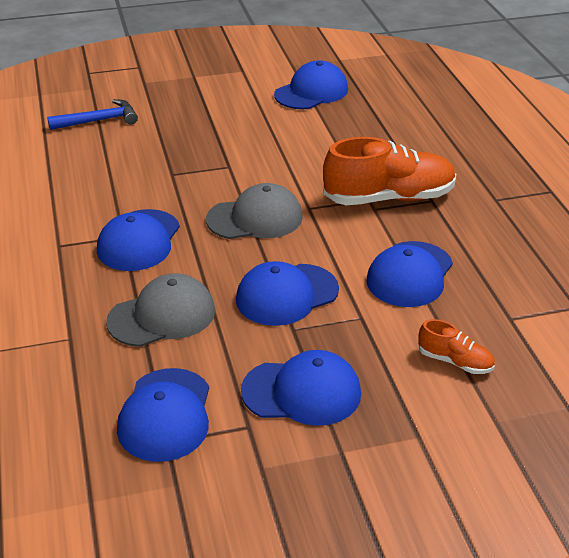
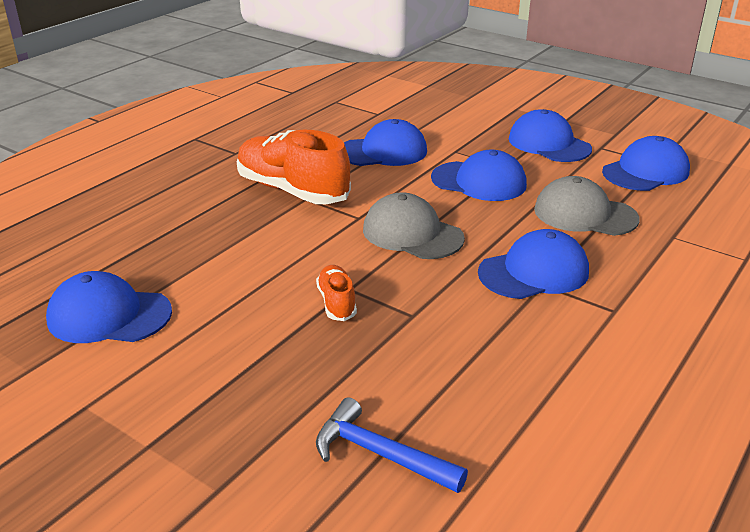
camera: 130 degrees left, 5 degrees down
(455, 361) = (444, 116): orange shoe -> orange shoe (336, 302)

